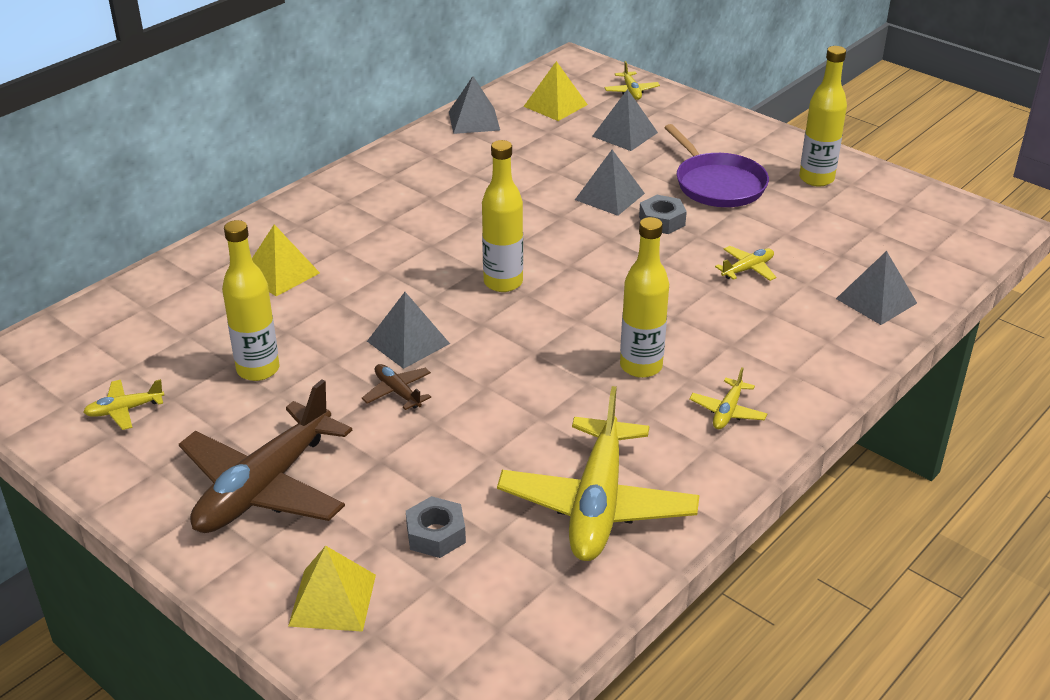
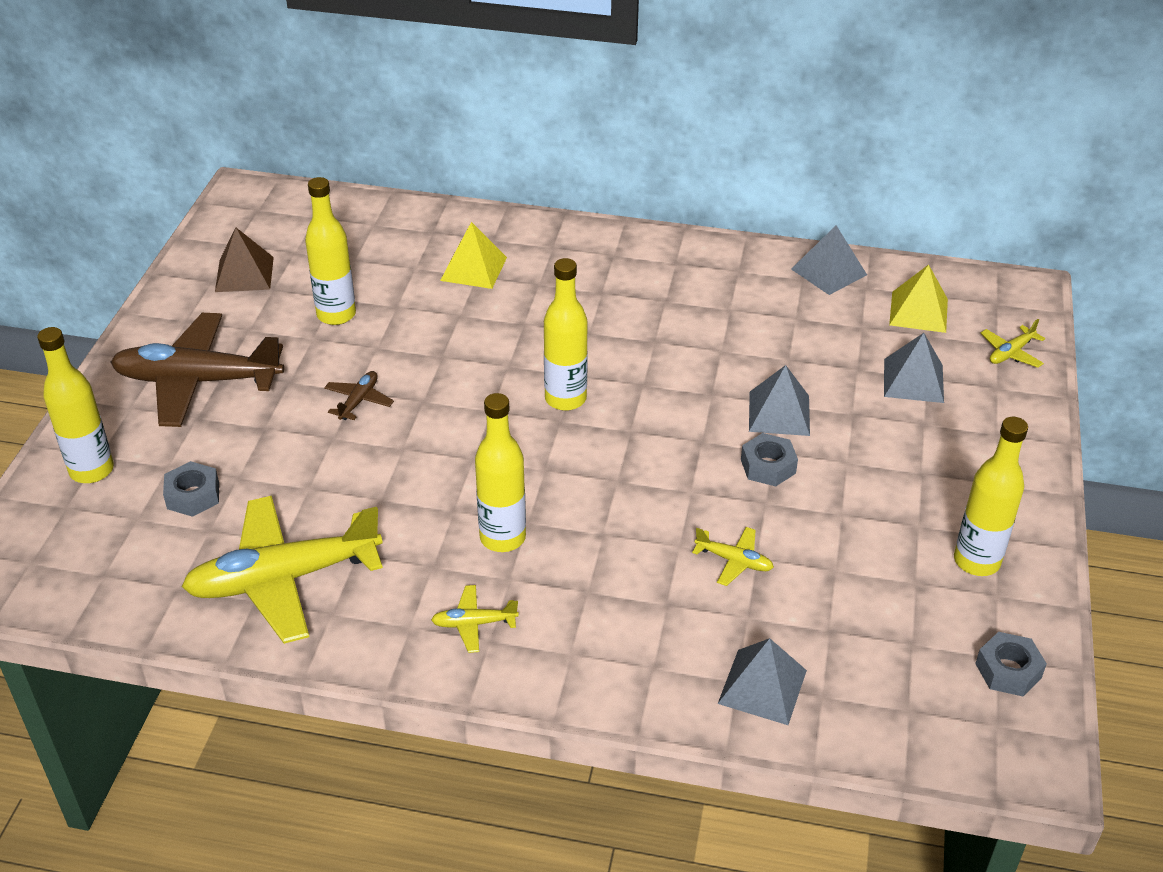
camera: 60 degrees right, 5 degrees up
(124, 410) = (244, 274): yellow plane -> brown pyramid
(332, 600) = (92, 470): yellow pyramid -> yellow bottle
(408, 342) = (431, 379): grey pyramid -> none
(717, 184) = (882, 484): purple pan -> none
(918, 205) = (1008, 670): none -> grey nut

